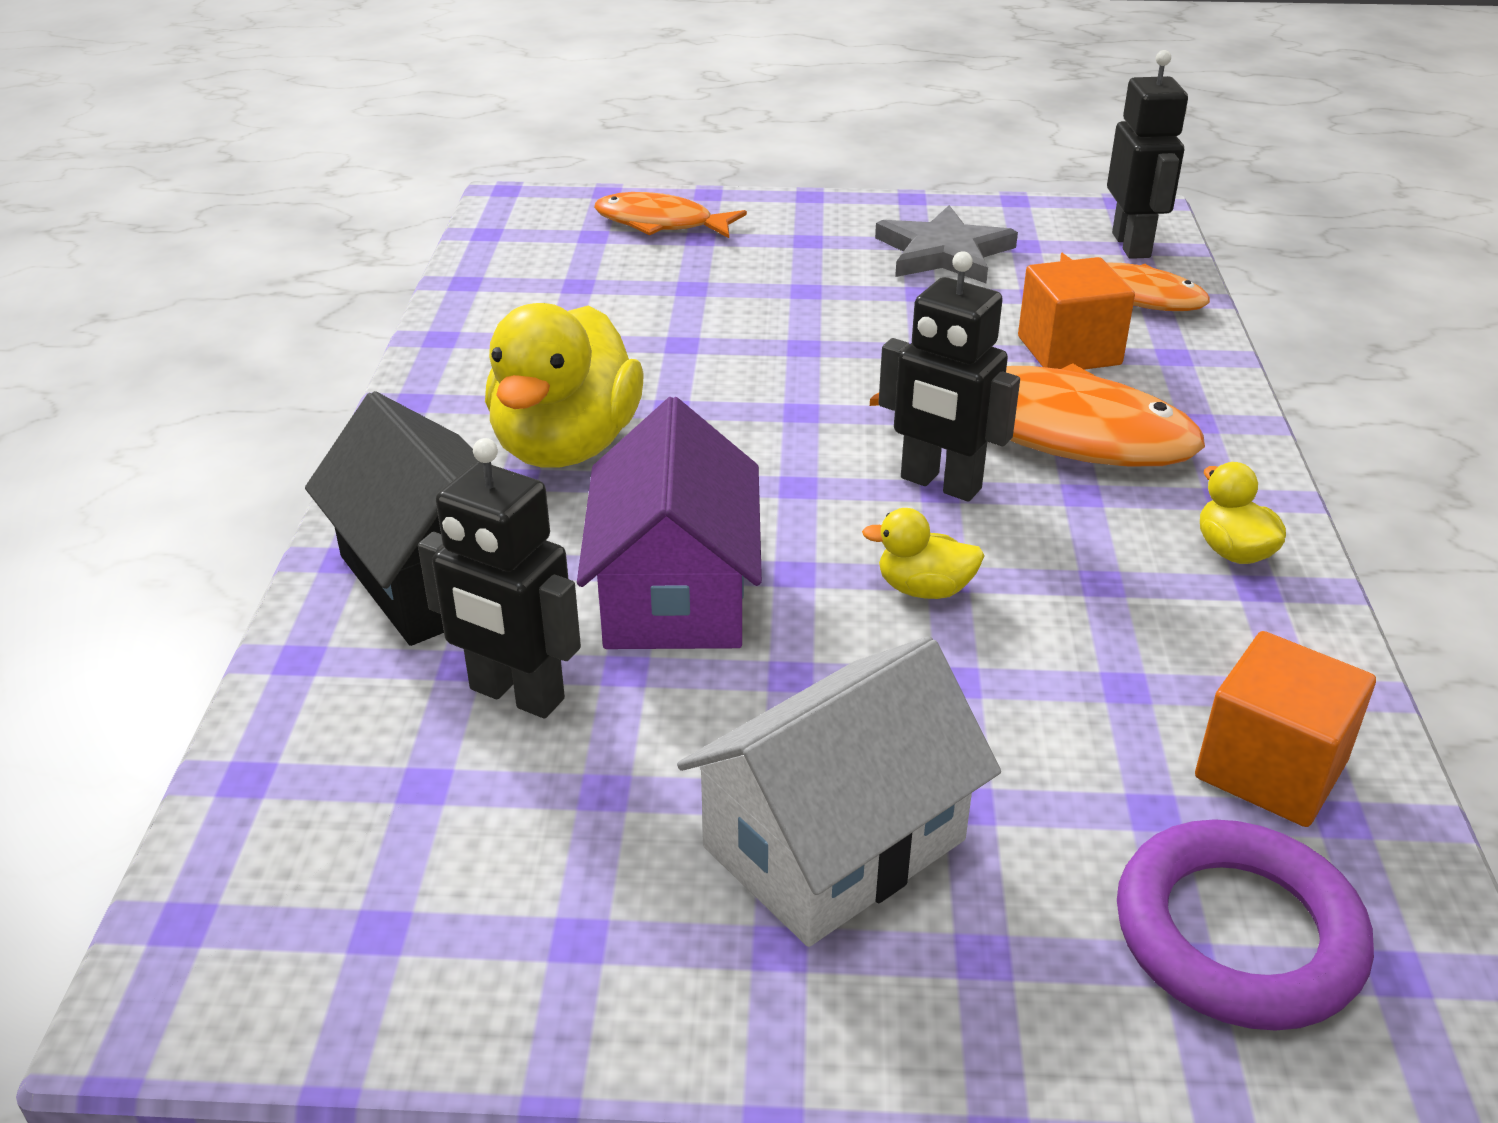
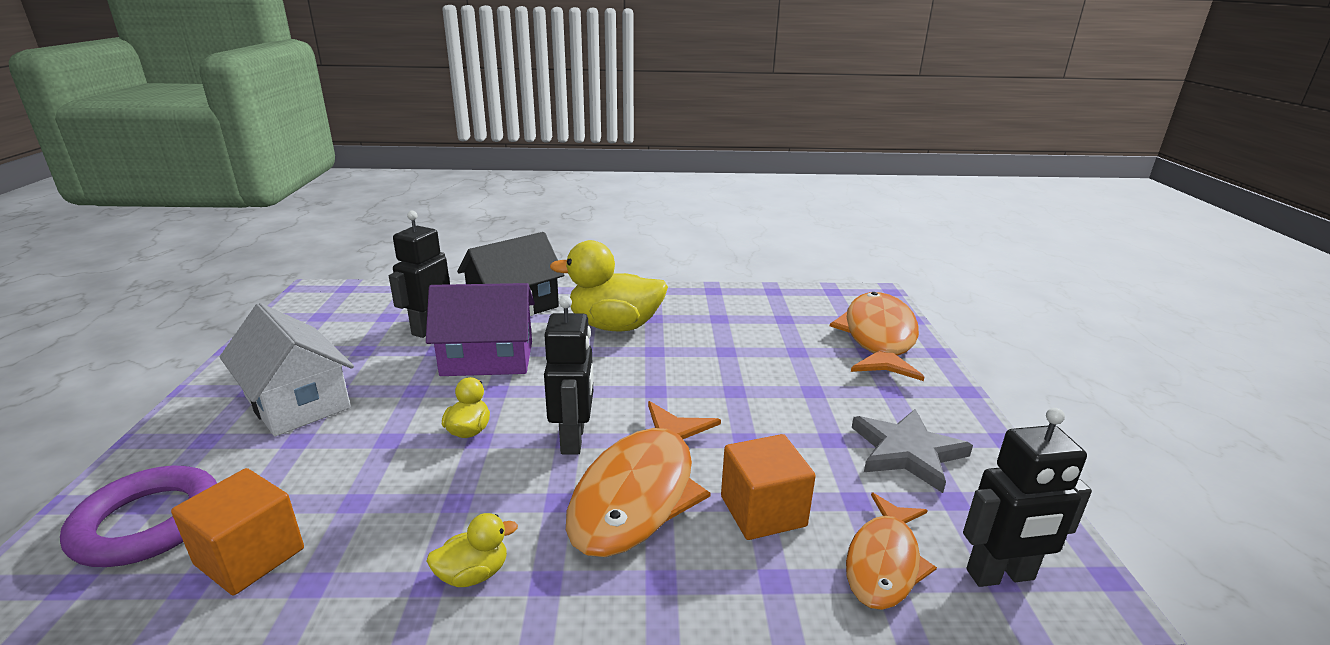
camera: 85 degrees right, 10 degrees down
(660, 223) = (878, 337): orange fish -> orange fish, size x1.68
(940, 484) = (573, 439): black robot -> black robot turned 150 degrees clockwise

